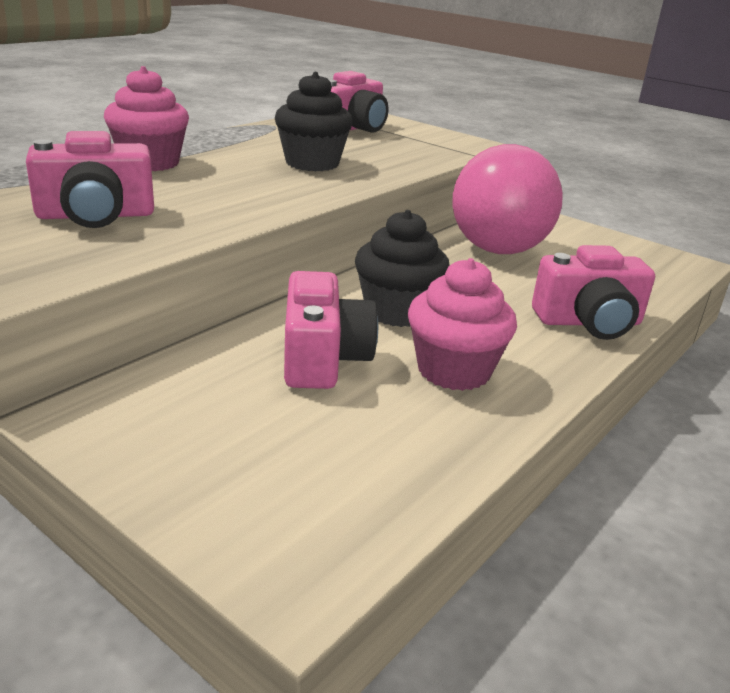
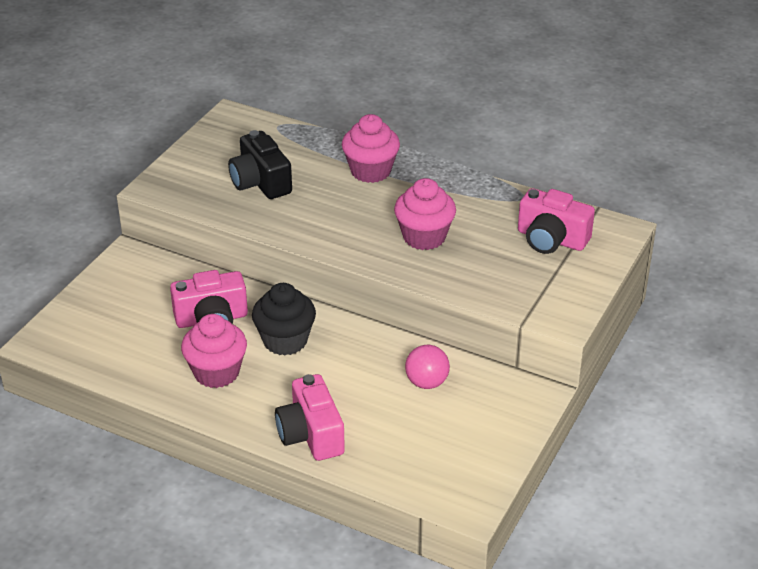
camera: 80 degrees right, 10 degrees up
(96, 215) = (260, 182): pink camera -> black camera
(312, 163) = (424, 237): black cupcake -> pink cupcake
(498, 250) = (426, 382): pink ball -> pink ball, size x0.49

